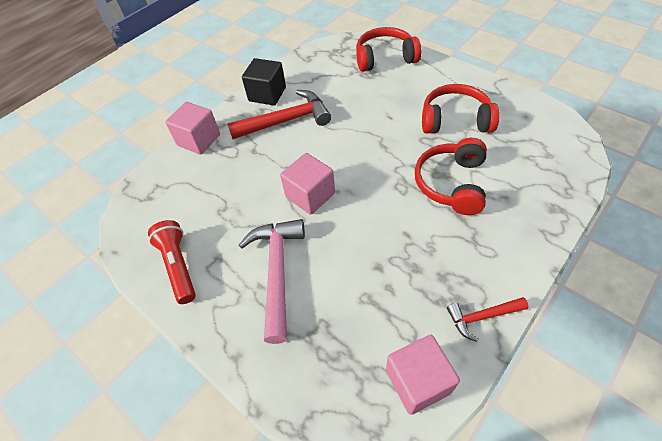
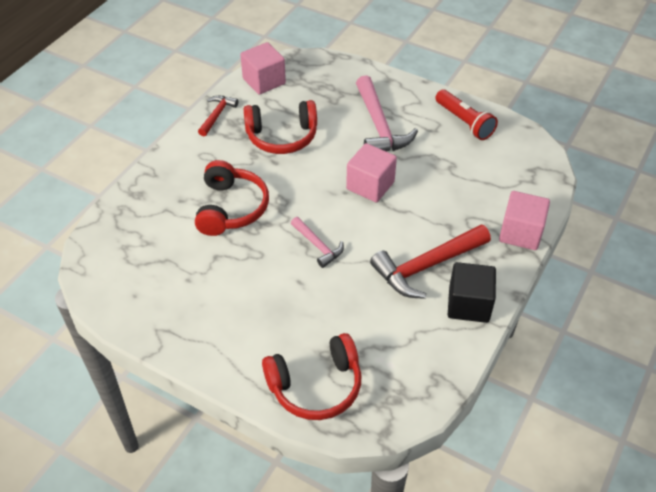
camera: 165 degrees right, 5 degrees down
(371, 142) = (317, 246): none -> pink hammer
(455, 120) = (220, 283): red headphones -> red headphones (282, 136)
(482, 317) = (217, 115): red hammer -> red hammer turned 45 degrees counterclockwise

